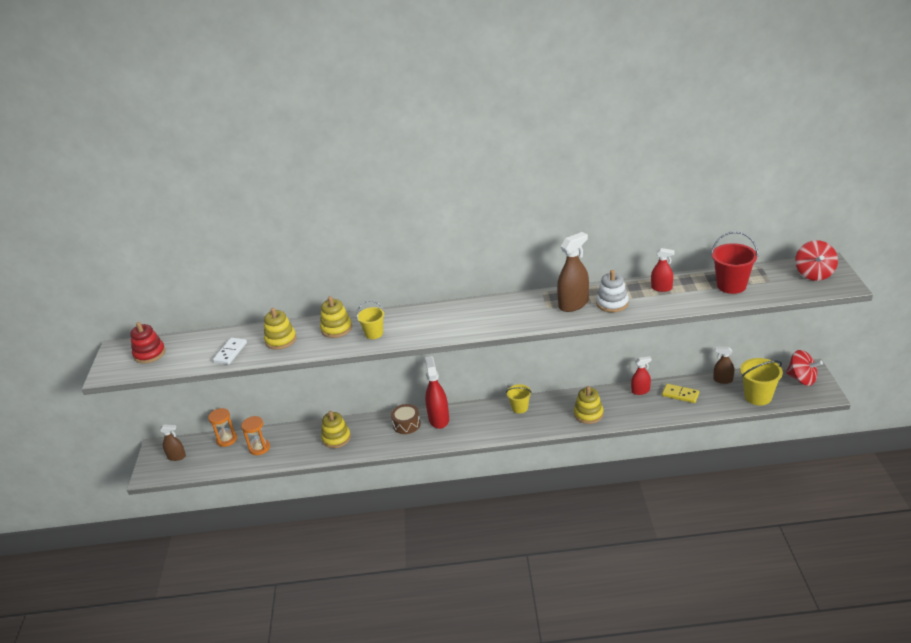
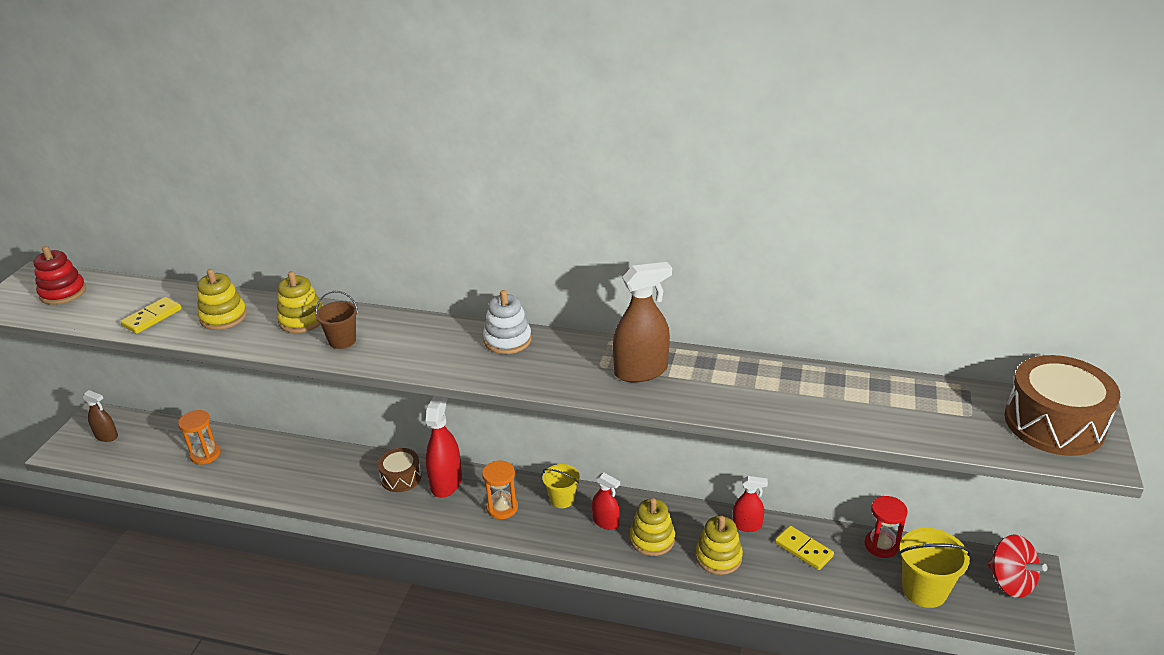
camera: 15 degrees right, 0 degrees up
(227, 439) = (177, 431): orange hourglass -> orange hourglass (502, 508)
(230, 352) = (152, 317): white domino -> yellow domino
(336, 438) = (303, 470): yellow stacking toy -> yellow stacking toy (718, 557)
(374, 333) = (342, 340): yellow bucket -> brown bucket
(612, 303) = (698, 386): white stacking toy -> white stacking toy (507, 340)
(661, 288) = (788, 381): red spray bottle -> red spray bottle (606, 522)
(723, 380) = (881, 545): brown spray bottle -> red hourglass
(731, 285) = (902, 406): red bucket -> none
(814, 274) = (1054, 423): red spinning top -> brown drum

